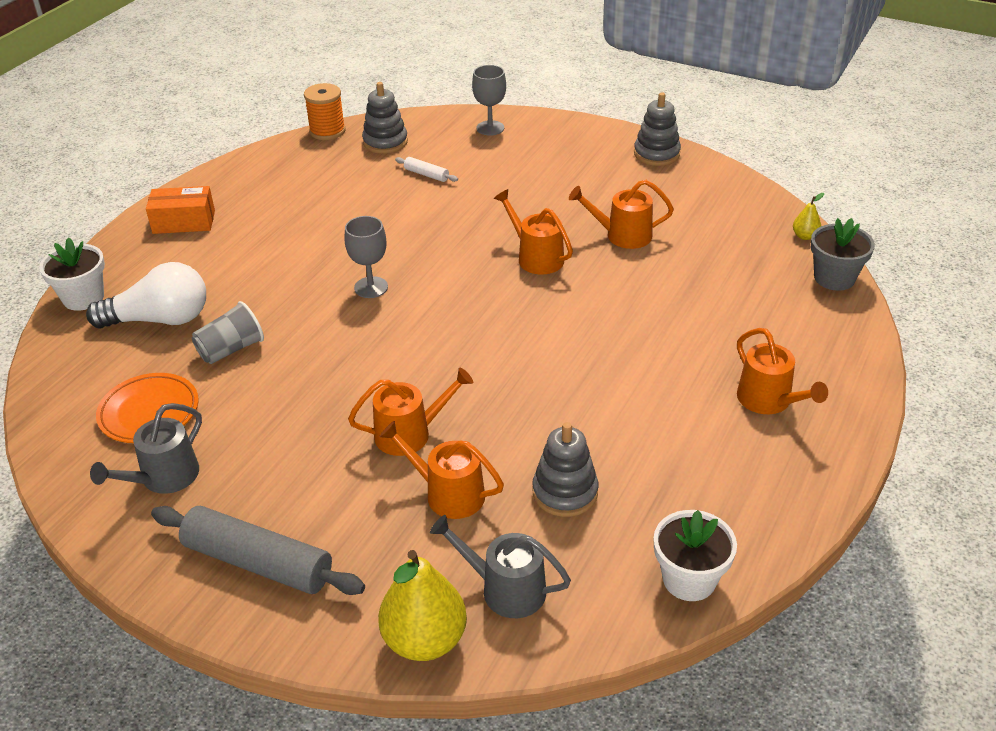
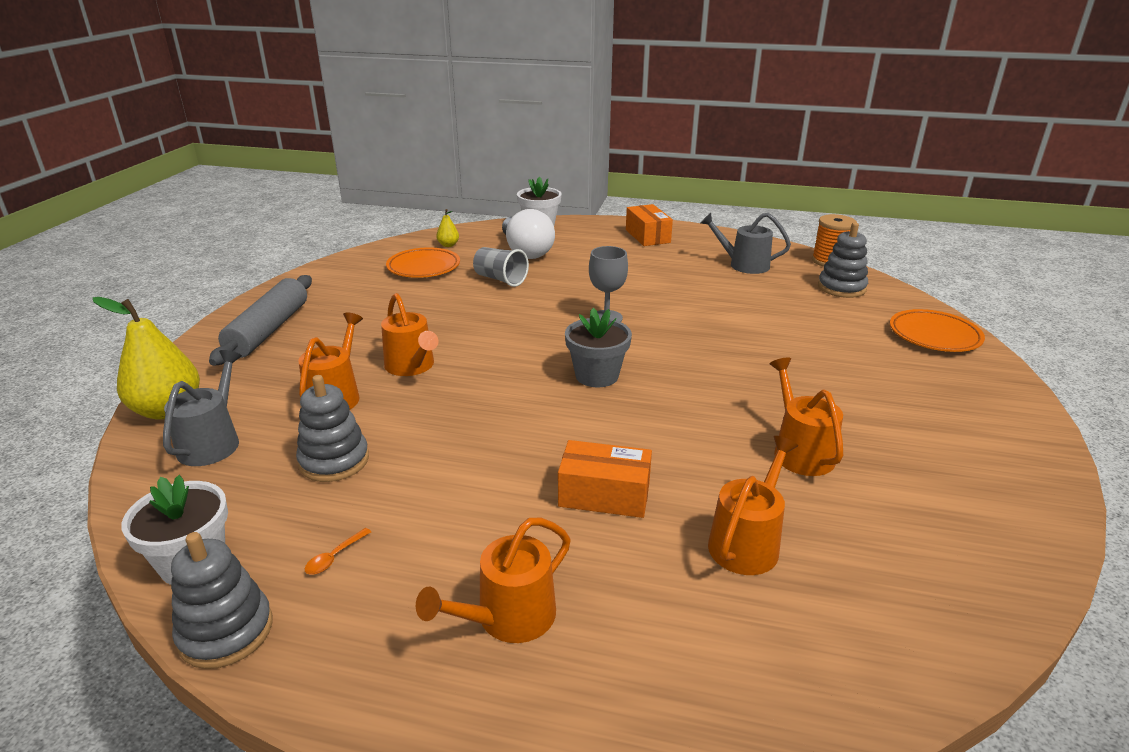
camera: 75 degrees right, 10 degrees down
(164, 478) = (357, 284): grey watering can -> grey watering can (744, 265)
(426, 174) = (806, 315): white rolling pin -> none
(490, 128) = (934, 335): grey goblet -> orange plate
(536, 257) = (710, 396): orange watering can -> orange watering can (747, 542)
(651, 337) = (604, 495): none -> orange box
(656, 154) = (1022, 460): grey stacking toy -> grey stacking toy (226, 631)
(696, 489) = (334, 557): none -> orange spoon
(805, 236) = (952, 645): yellow pear -> yellow pear (448, 245)
(834, 278) = (855, 693): grey flower pot -> grey flower pot (597, 375)

